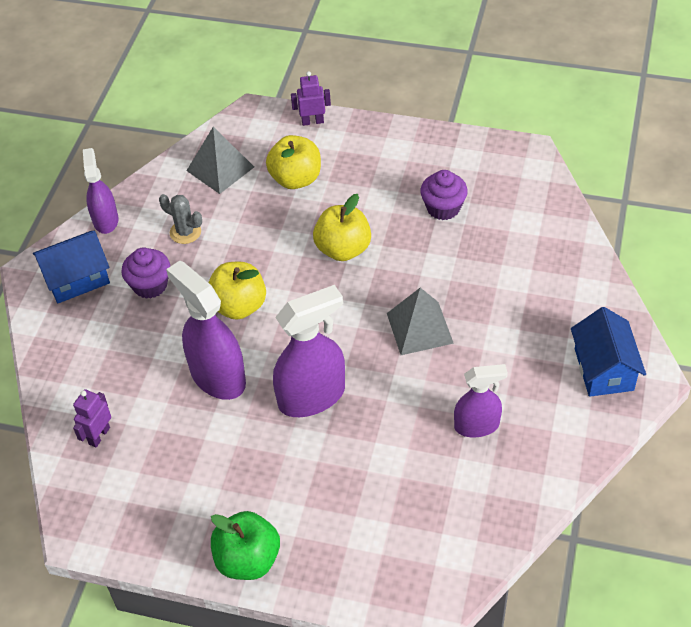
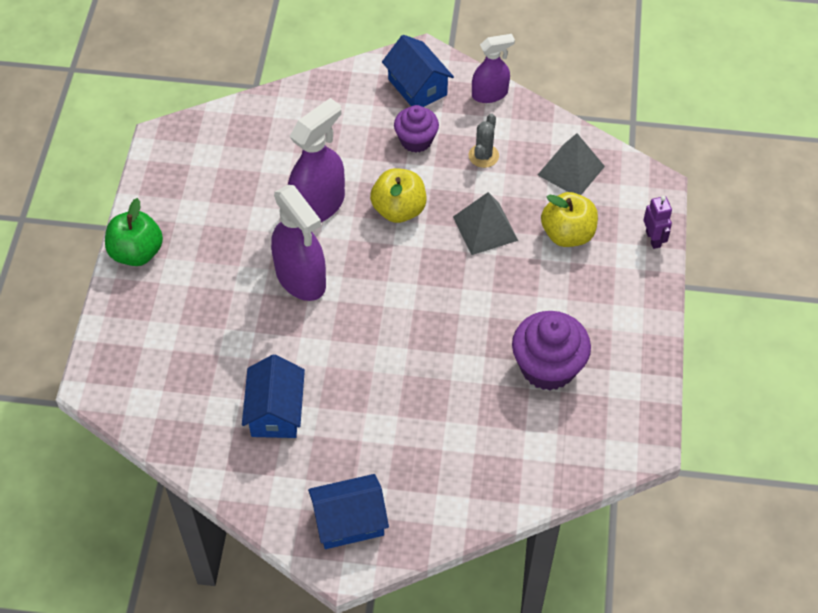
camera: 80 degrees right, 5 degrees up
(99, 436) = (252, 134): purple robot -> none
(343, 249) = (479, 284): yellow apple -> none
(419, 328) = (386, 357): grey pyramid -> grey pyramid (485, 228)
(443, 208) = (547, 367): purple cupcake -> purple cupcake, size x1.56
(477, 425) = (276, 412): purple spray bottle -> blue house

